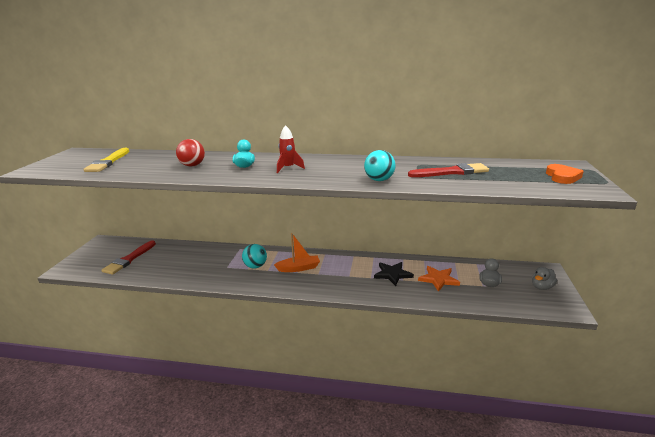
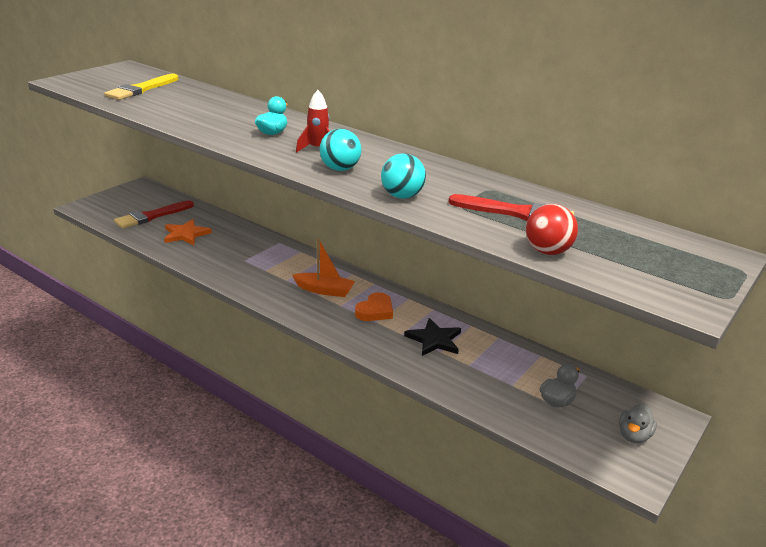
camera: 25 degrees right, 5 degrees up
(192, 165) = (218, 116): red ball -> red ball (547, 251)
(255, 266) = (276, 270): turquoise ball -> turquoise ball (340, 169)
(438, 279) = (490, 369): orange star -> orange star (186, 234)
(542, 287) = (633, 436): grey duck -> grey duck turned 45 degrees counterclockwise
(562, 177) = (671, 268): orange heart -> orange heart (375, 311)

